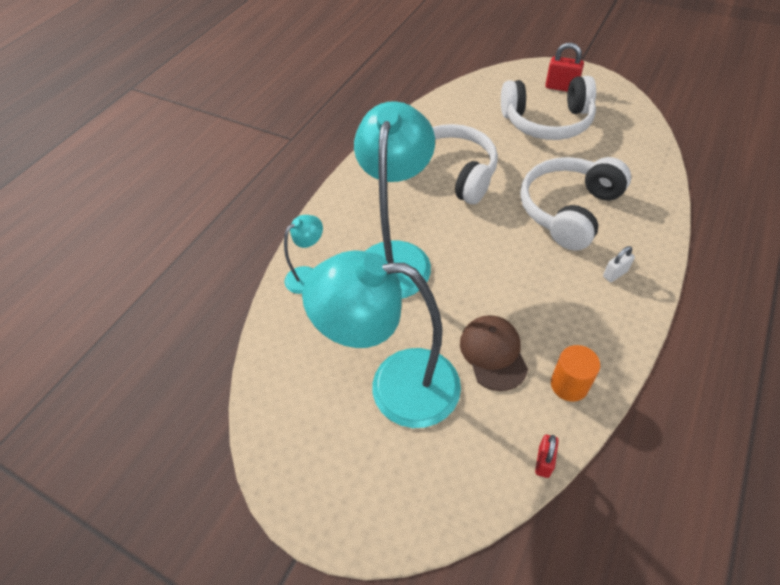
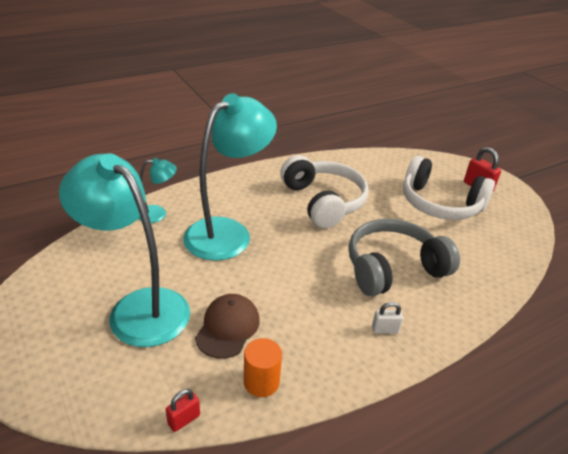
camera: 25 degrees right, 15 degrees down
(568, 210) = (393, 268): white headphones -> grey headphones

